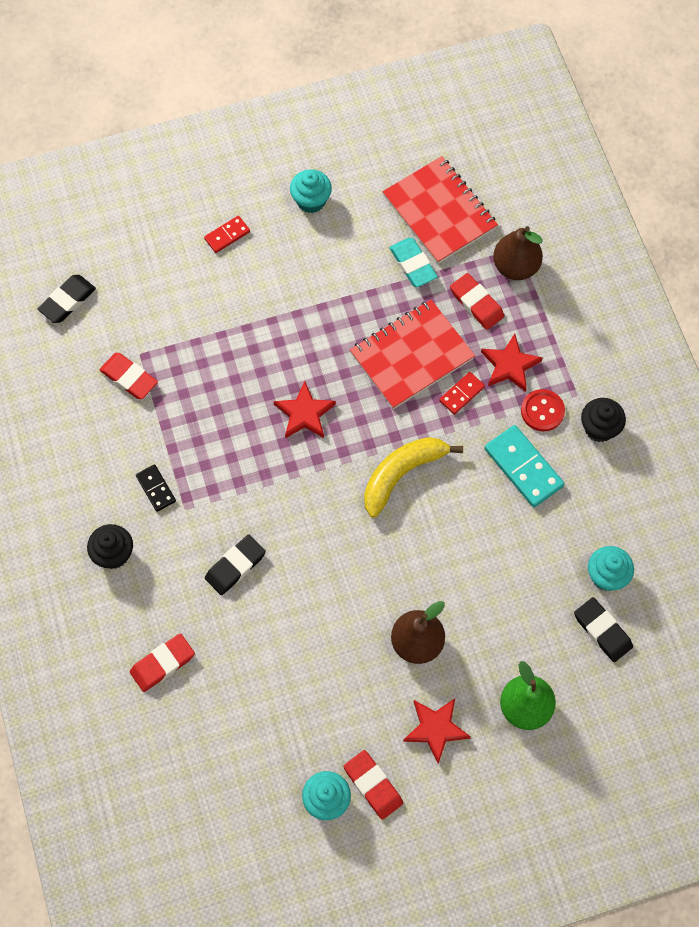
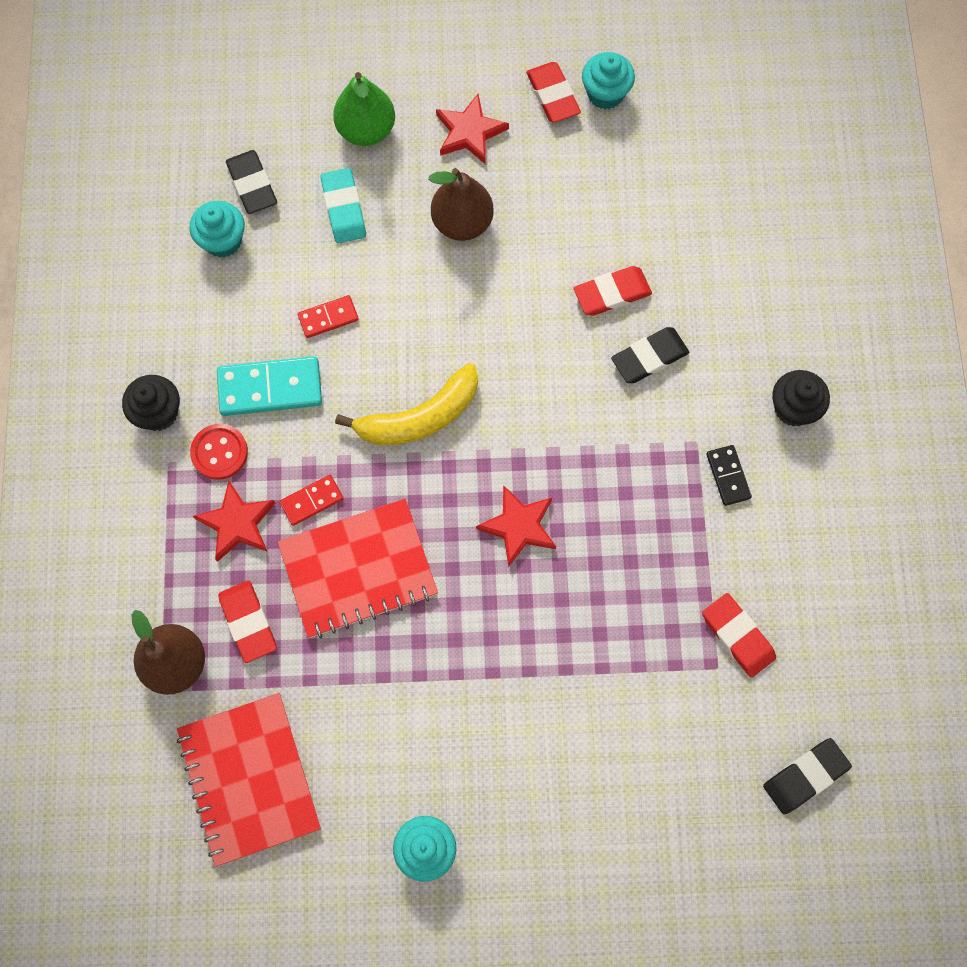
camera: 165 degrees left, 5 degrees up
(162, 664) = (756, 270): red eraser -> red eraser (612, 293)
(227, 235) = (560, 822): red domino -> red domino (328, 318)
(413, 264) = (313, 704): turquoise eraser -> turquoise eraser (343, 208)
(523, 467) = (270, 388): turquoise domino -> turquoise domino turned 75 degrees counterclockwise

